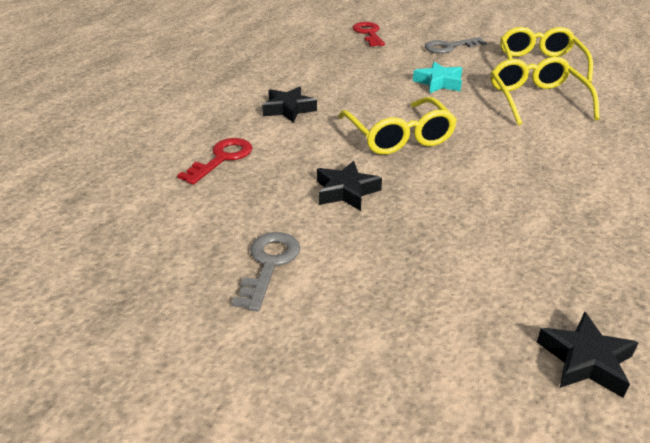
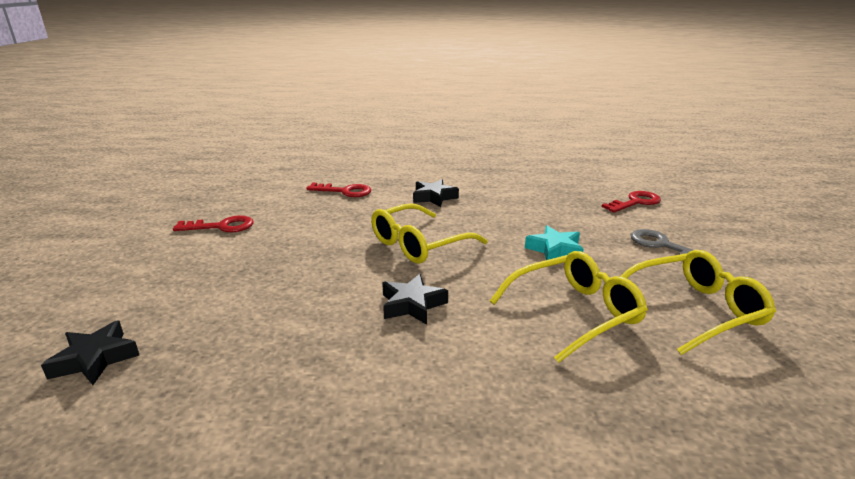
camera: 70 degrees right, 10 degrees down
(269, 265) = (221, 226): grey key -> red key
(346, 191) = (317, 236): black star -> black star (412, 305)

